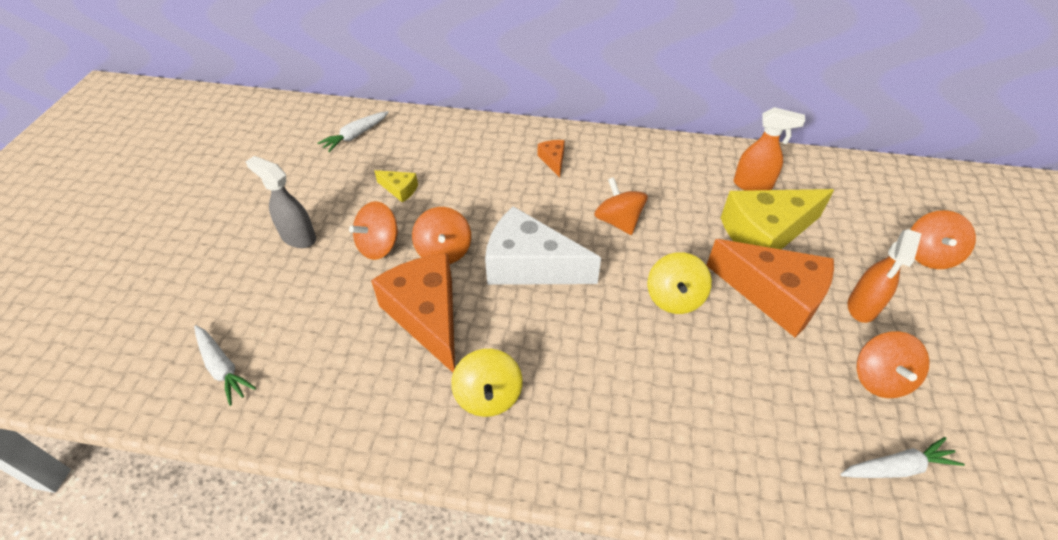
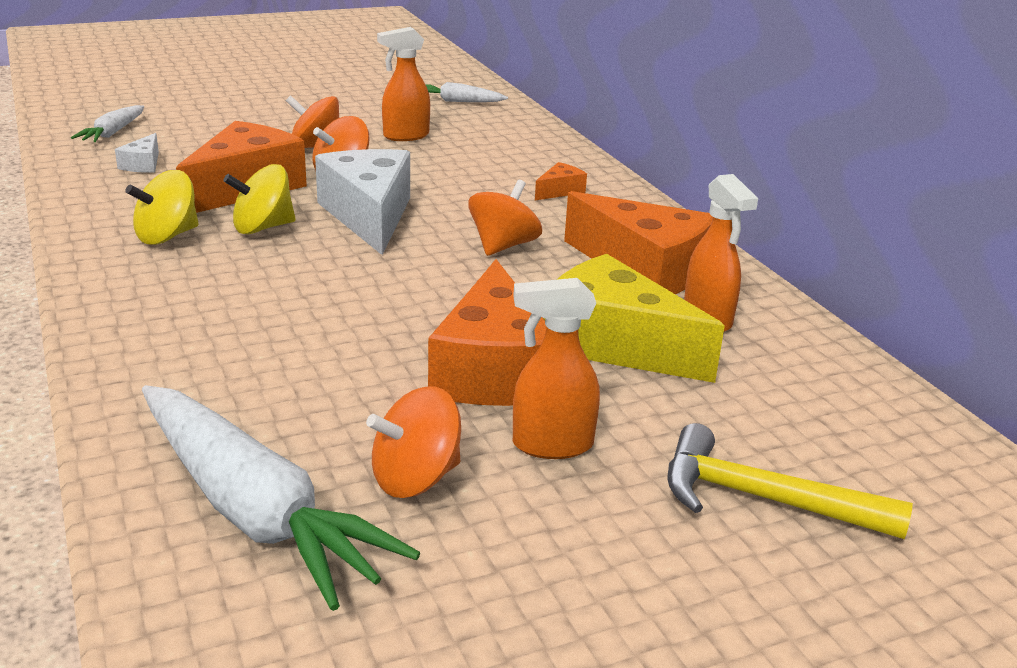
camera: 55 degrees right, 20 degrees down
(298, 237) = (289, 117): grey spray bottle -> none
(322, 368) = (143, 164): none -> white cheese
(400, 189) = (405, 136): yellow cheese -> orange spray bottle
(674, 298) = (410, 303): yellow spinning top -> yellow spinning top (263, 227)
(682, 178) = (645, 269): none -> orange cheese
(897, 467) = (255, 512): white carrot -> white carrot, size x2.03
(929, 255) = (762, 499): orange spinning top -> yellow hammer

